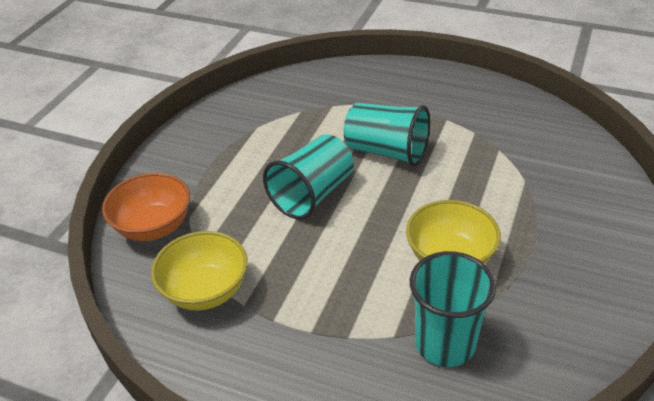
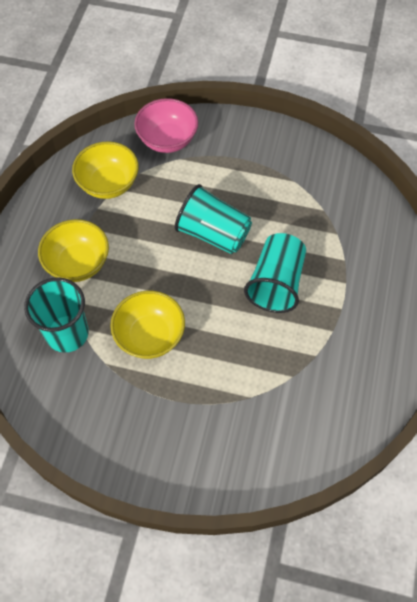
camera: 80 degrees right, 20 degrees up
(153, 226) = (167, 140): orange bowl -> pink bowl
(332, 329) = (78, 263): none -> yellow bowl

